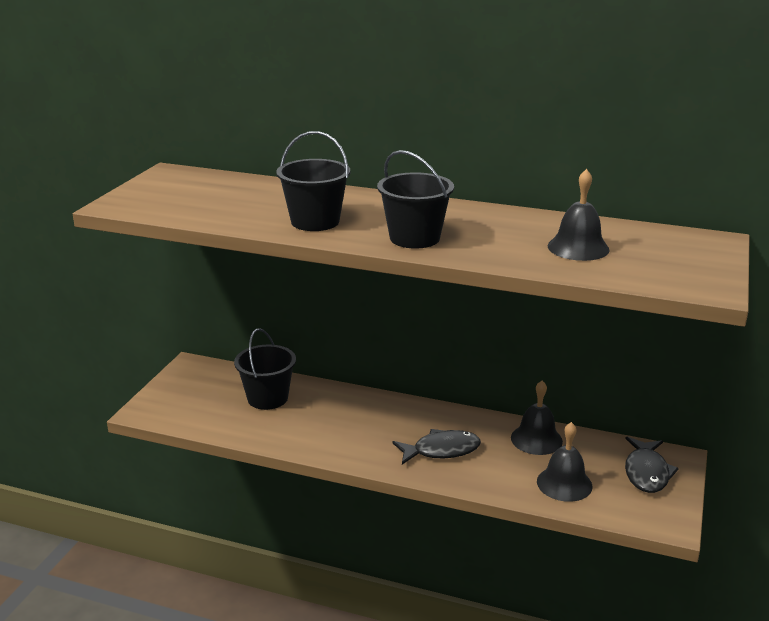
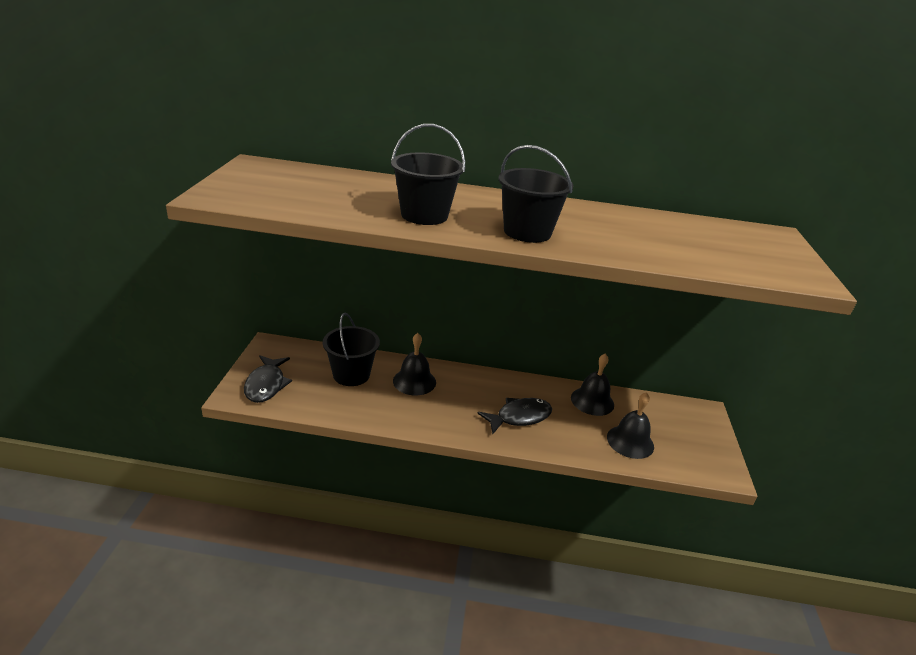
camera: 15 degrees left, 5 degrees up
(578, 247) = (675, 241): black bell -> black bell (414, 381)
(646, 472) = (688, 426): black fish -> black fish (266, 385)

